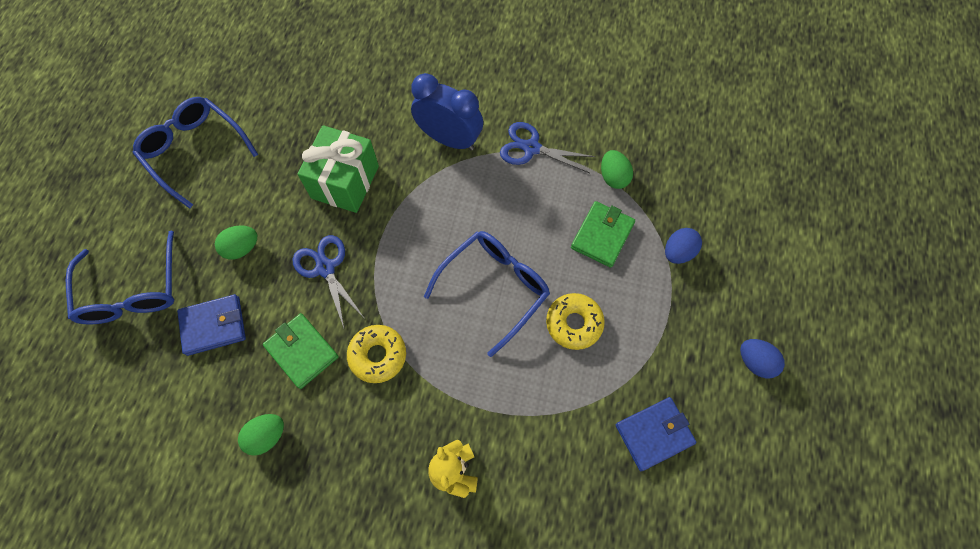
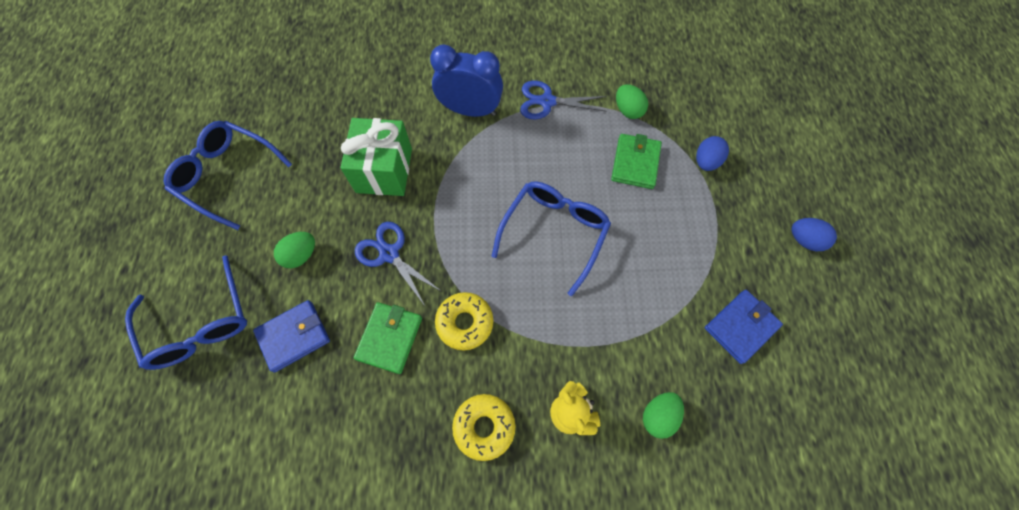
camera: 15 degrees left, 0 degrees up
(267, 436) = (379, 429): green egg -> green egg (658, 415)
(302, 351) = (389, 338): green wallet -> green wallet turned 75 degrees clockwise
(574, 323) = (636, 246): yellow donut -> yellow donut (484, 427)

